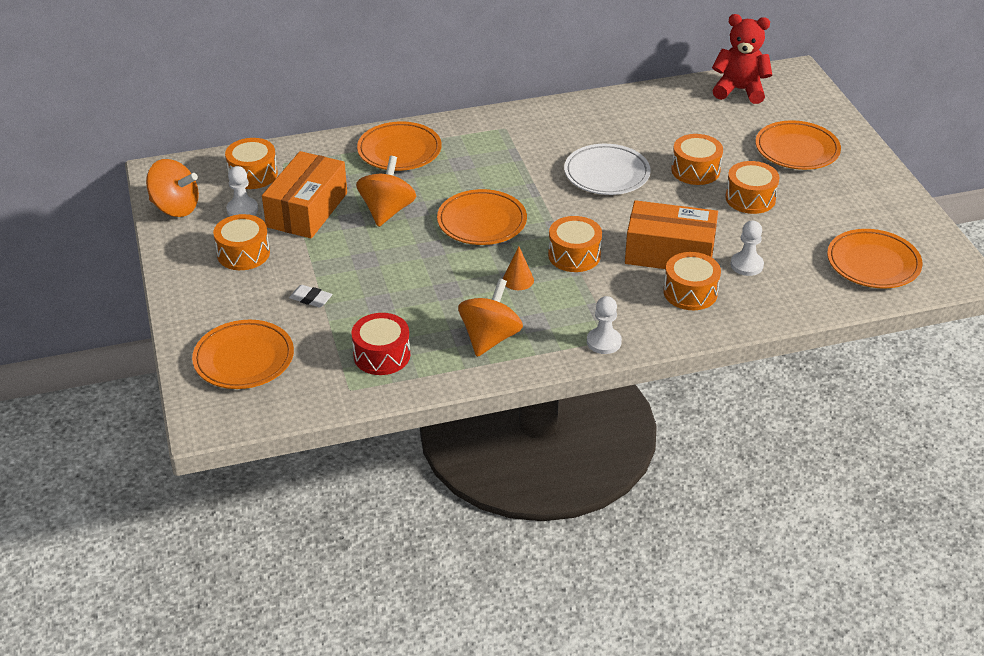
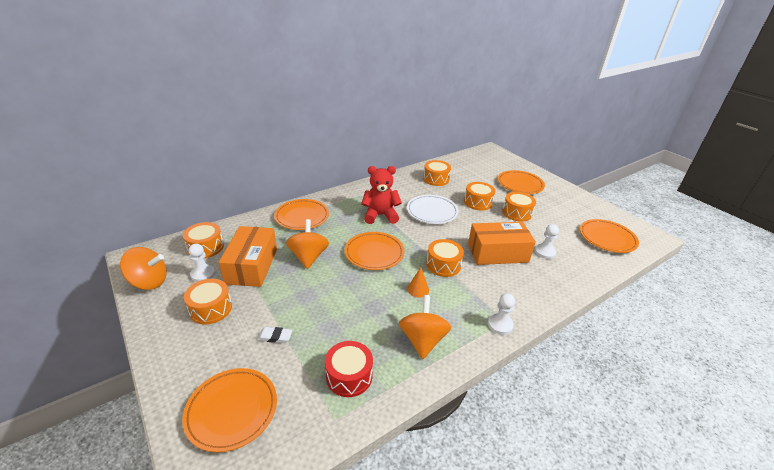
camera: 20 degrees left, 5 degrees down
(690, 292) = (527, 276): orange drum -> orange drum (436, 179)
(739, 90) = (471, 160): red teddy bear -> red teddy bear (380, 215)

